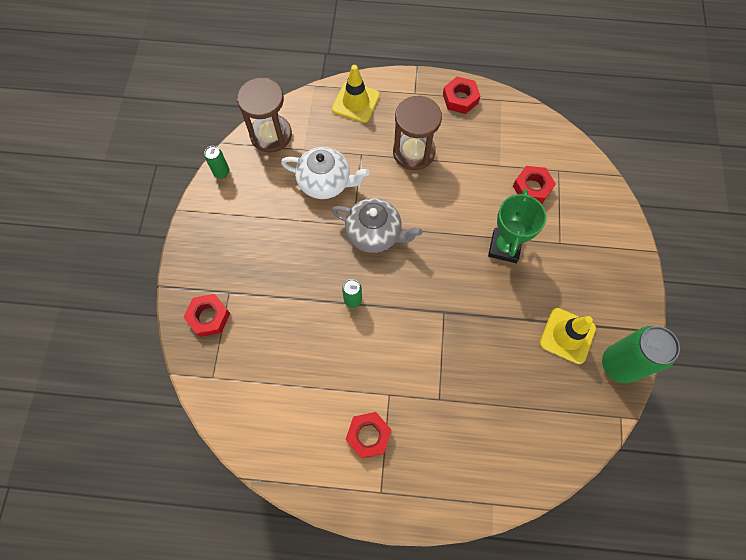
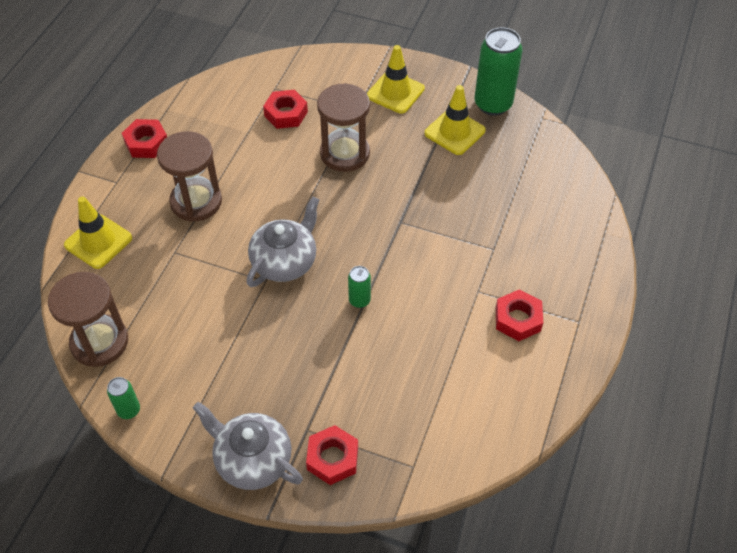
camera: 75 degrees left, 15 degrees down
(198, 263) = (252, 460): none -> grey teapot
(325, 182) = (197, 296): white teapot -> none
(504, 247) = (345, 153): green trophy -> brown hourglass
(596, 271) = (395, 92): none -> yellow traffic cone

